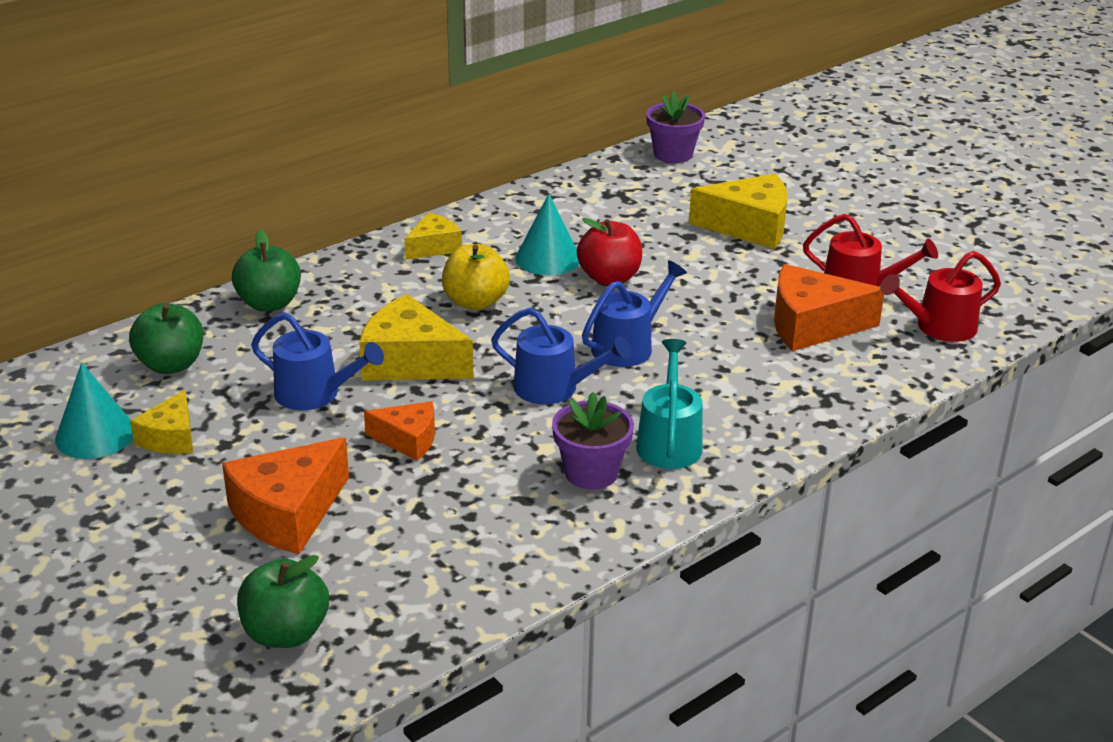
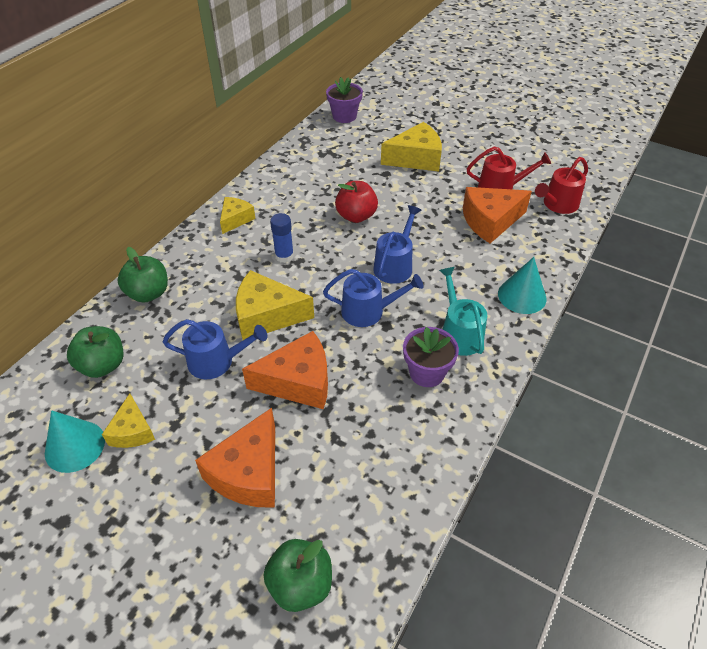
camera: 20 degrees left, 15 degrees up
(408, 440) = (298, 382): orange cheese -> orange cheese, size x1.69
(475, 302) = (284, 256): yellow apple -> blue glue stick
(548, 258) = (311, 210): turquoise cone -> turquoise cone (522, 296)

